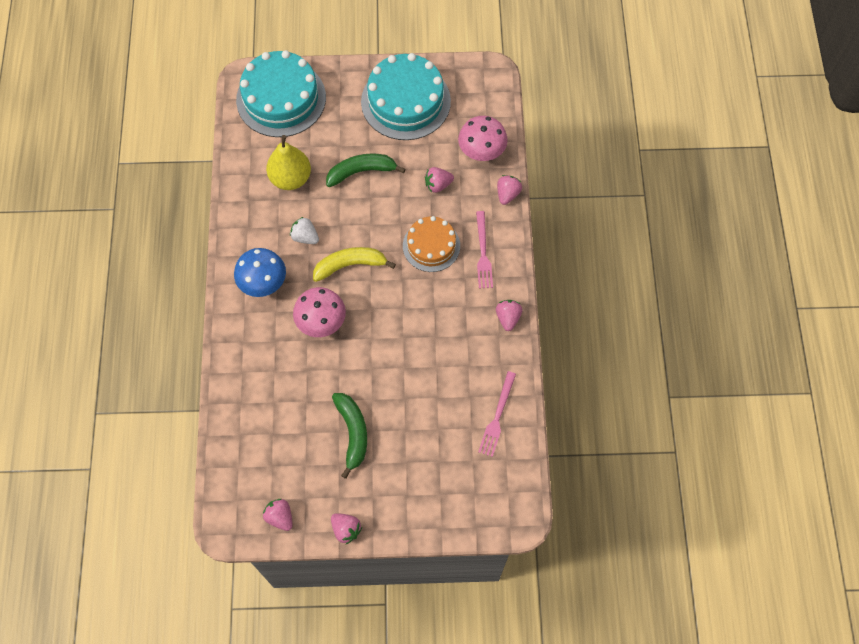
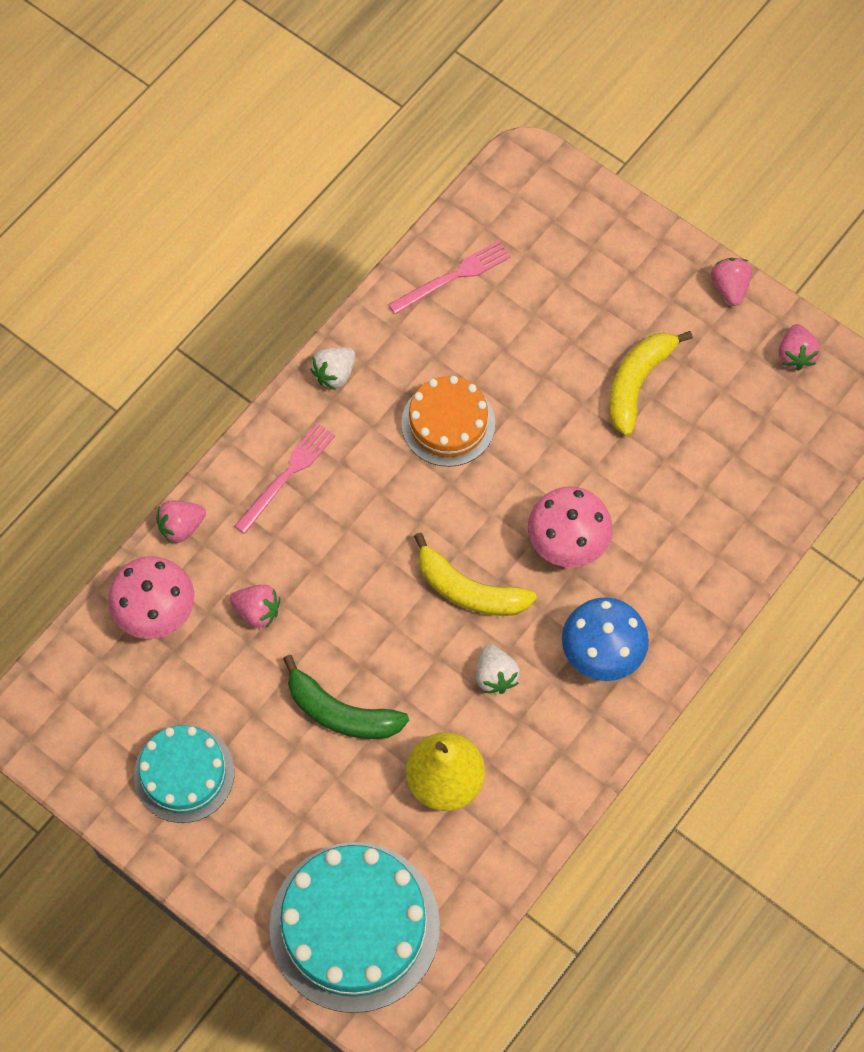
camera: 140 degrees left, 0 degrees up
(353, 433) = (637, 383): green banana -> yellow banana
(405, 101) = (184, 773): turquoise cake -> turquoise cake, size x0.61
(431, 246) = (343, 535): orange cake -> orange cake (448, 423)
(508, 318) = (334, 374): pink strawberry -> white strawberry

